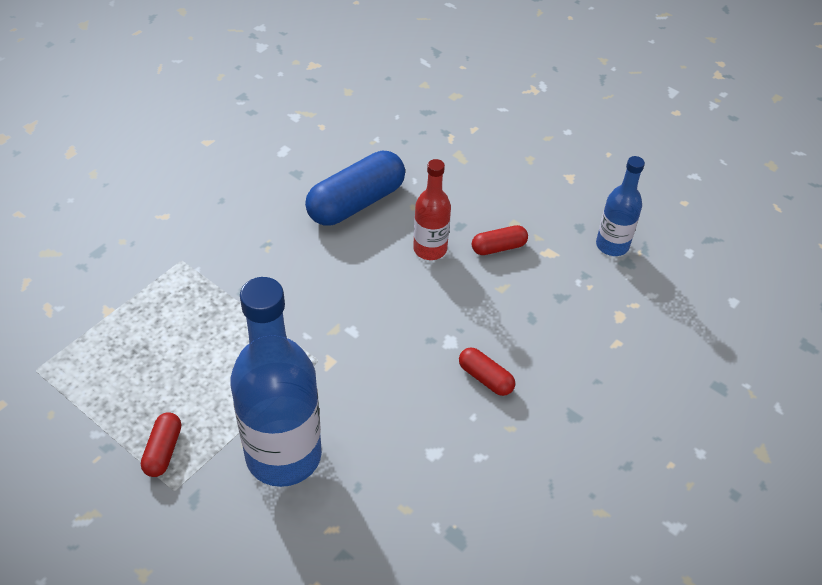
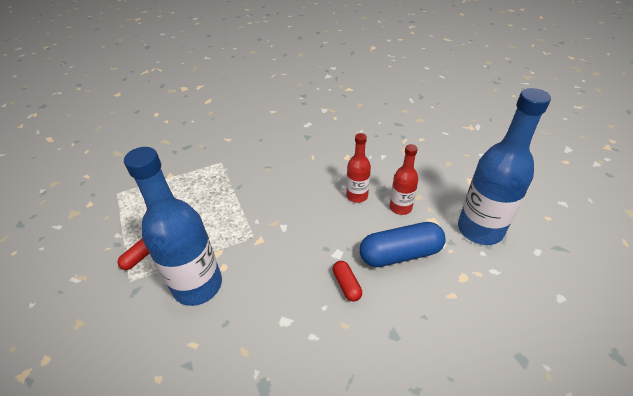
camera: 30 degrees right, 5 degrees down
(356, 202) = (329, 159): blue capsule -> blue capsule (400, 254)
(498, 247) = (400, 207): red capsule -> red bottle
(612, 245) = (480, 229): blue bottle -> blue bottle, size x1.89

